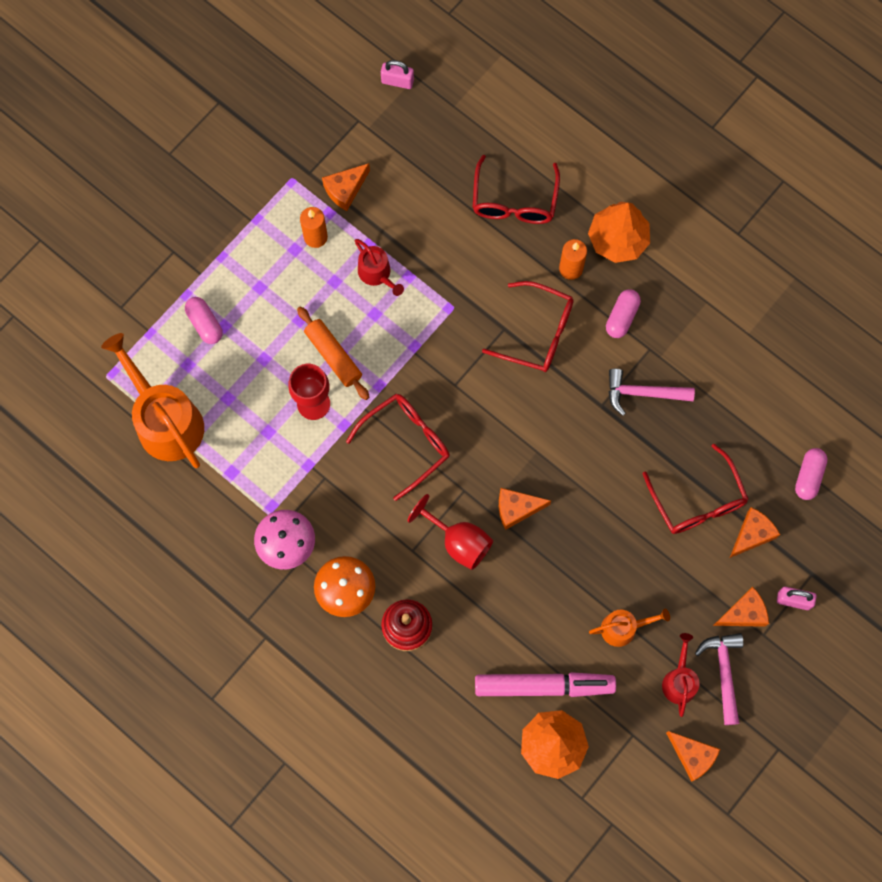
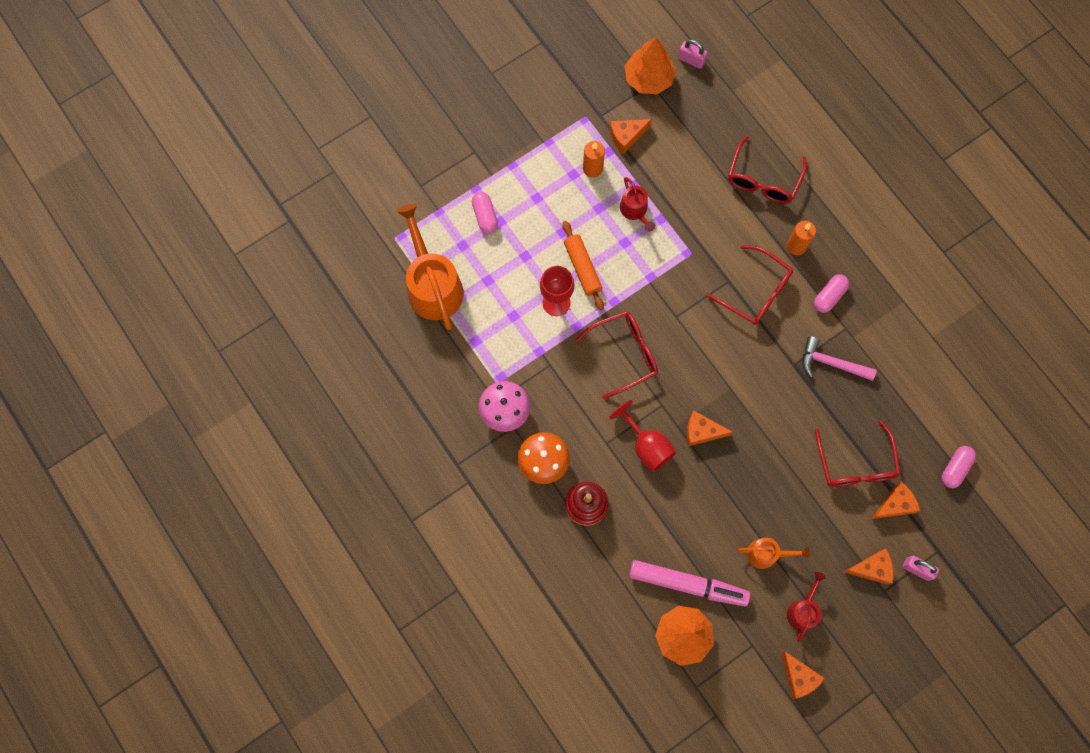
camera: 15 degrees right, 0 degrees up
(618, 239) = (841, 232): orange tree -> orange tree (648, 78)
(723, 672) = (842, 614): pink hammer -> none

